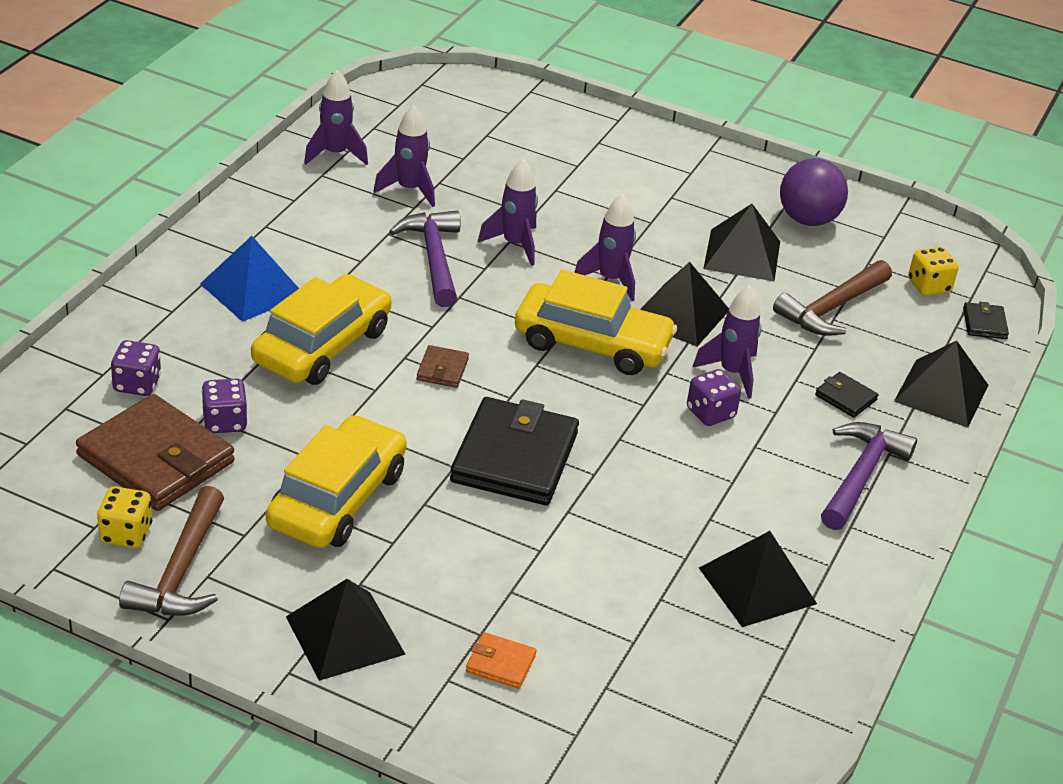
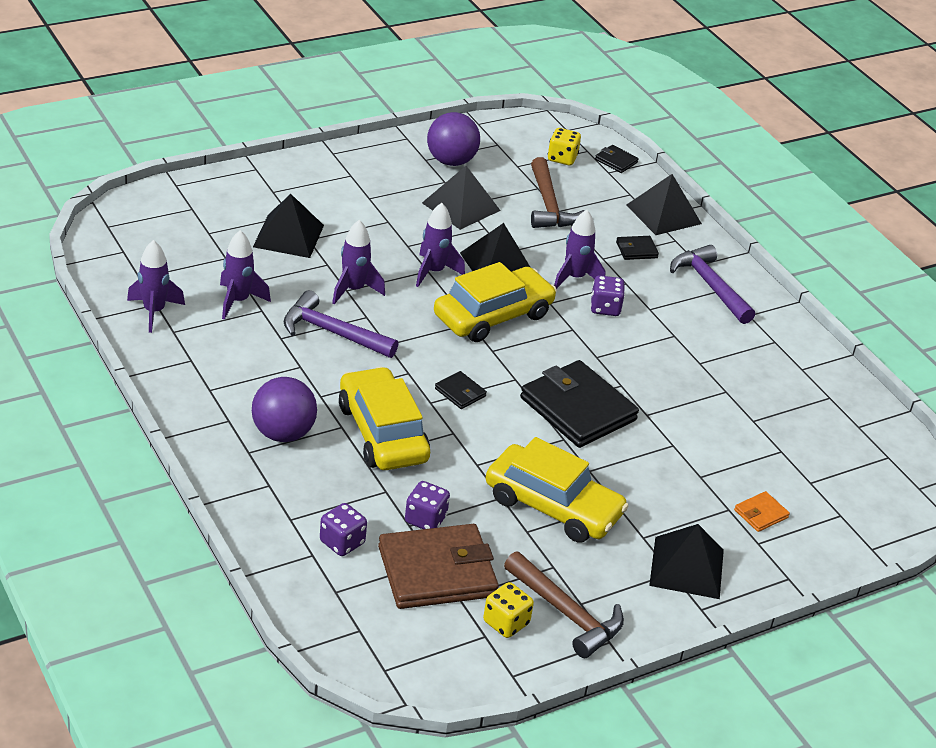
camera: 55 degrees left, 0 degrees up
(252, 289) = (283, 433): blue pyramid -> purple ball
(337, 499) = (553, 506): yellow car -> yellow car turned 150 degrees clockwise
(442, 369) = (460, 392): brown wallet -> black wallet
(757, 585) = (771, 378): black pyramid -> black pyramid (288, 236)

